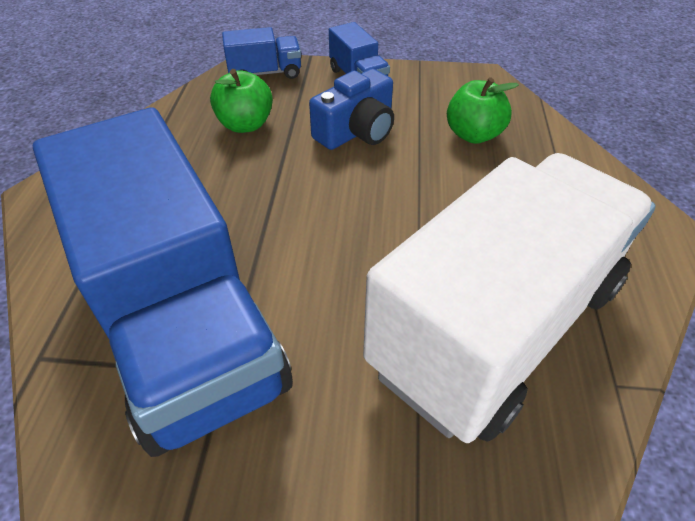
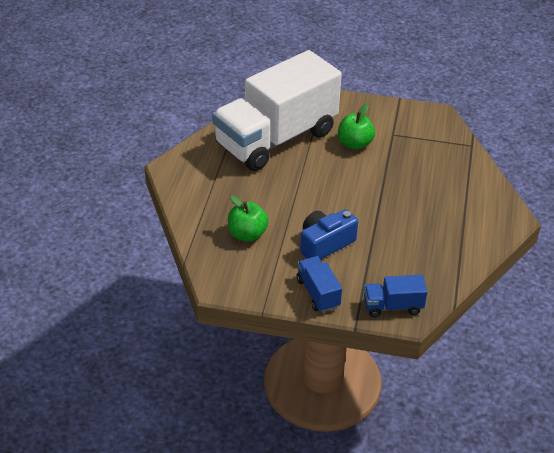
camera: 175 degrees left, 5 degrees down
(181, 326) = (414, 150): blue truck -> none
(245, 125) = (401, 256): green apple -> green apple (354, 144)

